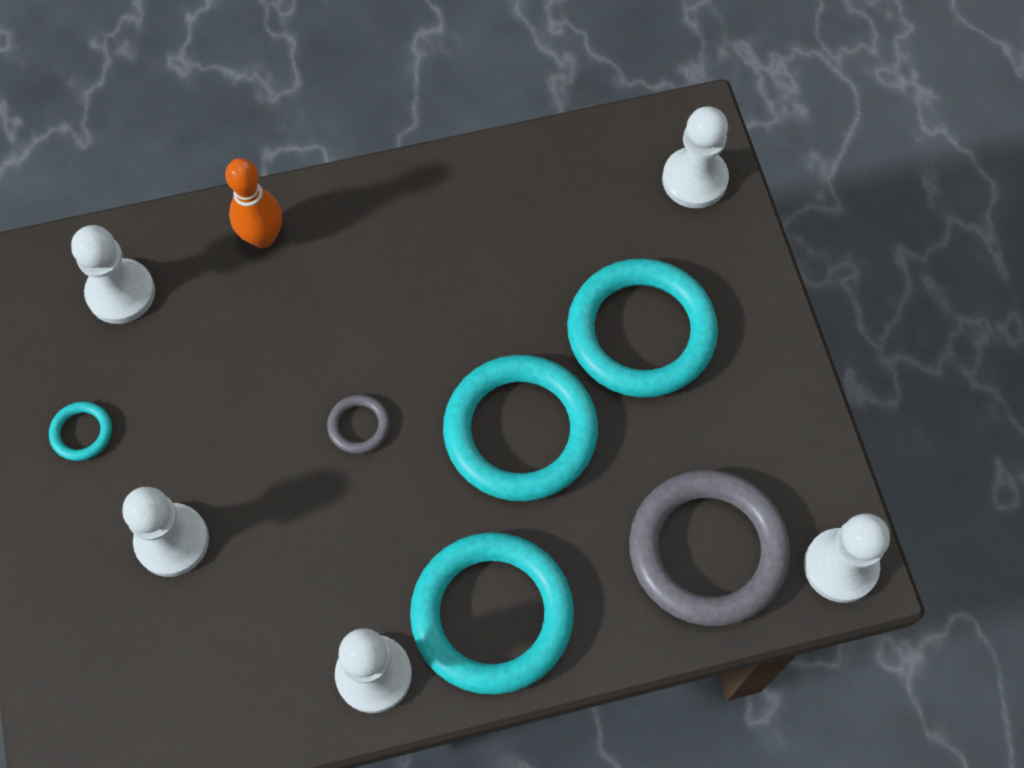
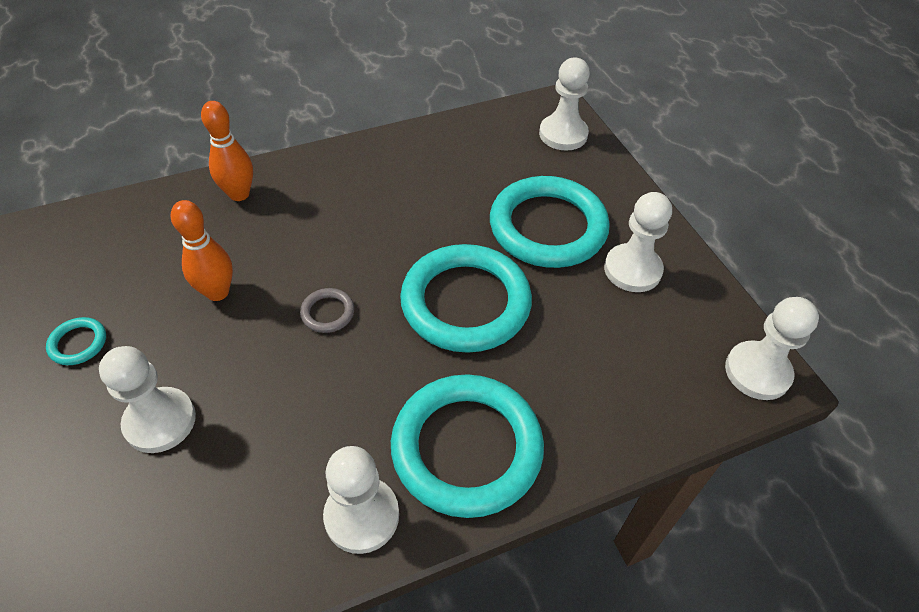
camera: 10 degrees left, 15 degrees down
(121, 293) = (120, 240): white pawn -> white pawn (632, 270)
(234, 382) = (217, 292): none -> orange bowling pin
(707, 550) = (643, 373): grey ring -> none

